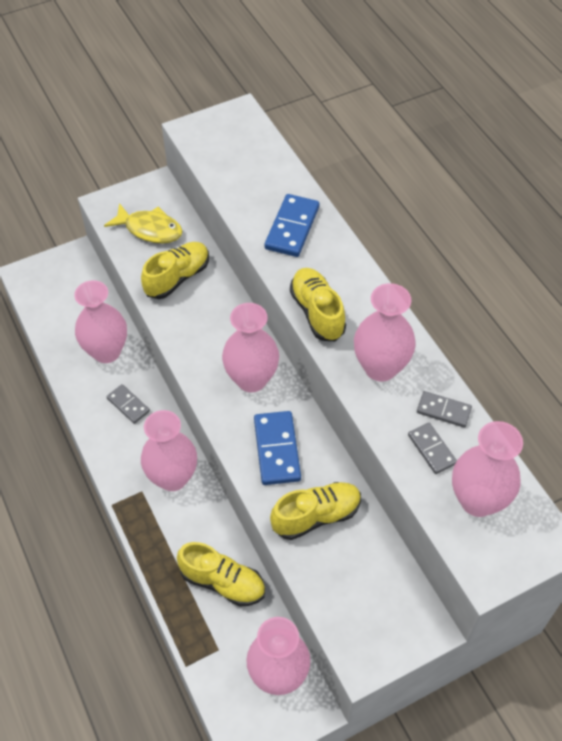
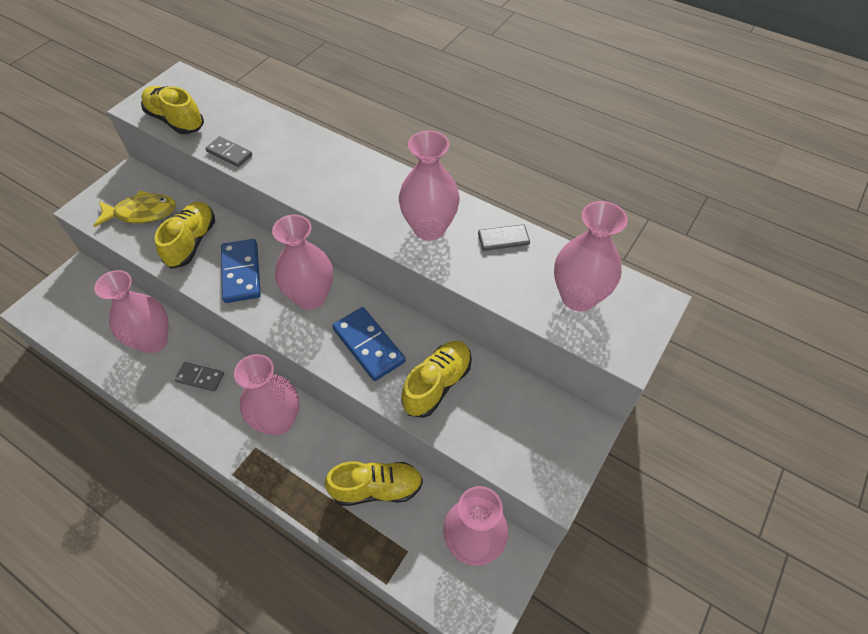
camera: 30 degrees left, 0 degrees up
(292, 228) = (281, 150): blue domino -> blue domino (241, 273)
(317, 312) = (346, 207): yellow shoe -> yellow shoe (175, 120)
(432, 449) = (514, 274): grey domino -> grey domino (229, 153)

